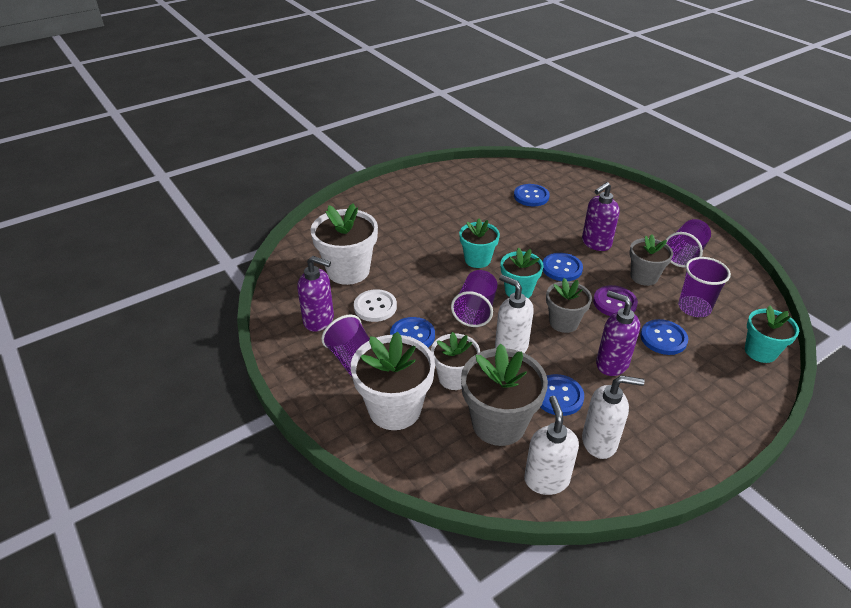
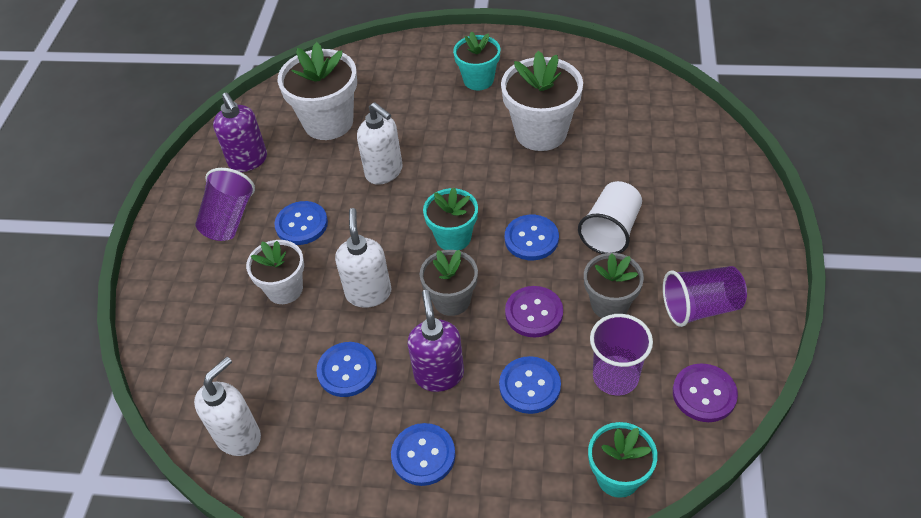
camera: 45 degrees right, 10 degrees up
(375, 307) = (306, 175): white button -> none
(395, 409) = (207, 285): white flower pot -> white flower pot (541, 132)
(475, 310) = (387, 233): purple cup -> none
(477, 260) = (458, 178): turquoise flower pot -> turquoise flower pot (478, 80)
(498, 423) = (266, 358): grey flower pot -> none
(531, 196) = (615, 131): blue button -> blue button (423, 455)
(596, 243) = (610, 231): purple soap dispenser -> white cup
(599, 442) = (324, 440): white soap dispenser -> white soap dispenser (384, 172)
(740, 290) = (704, 394): none -> purple button

